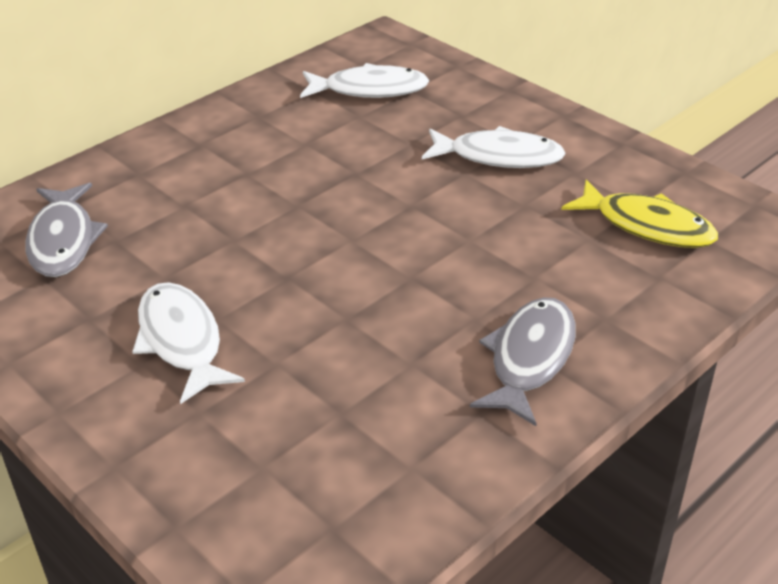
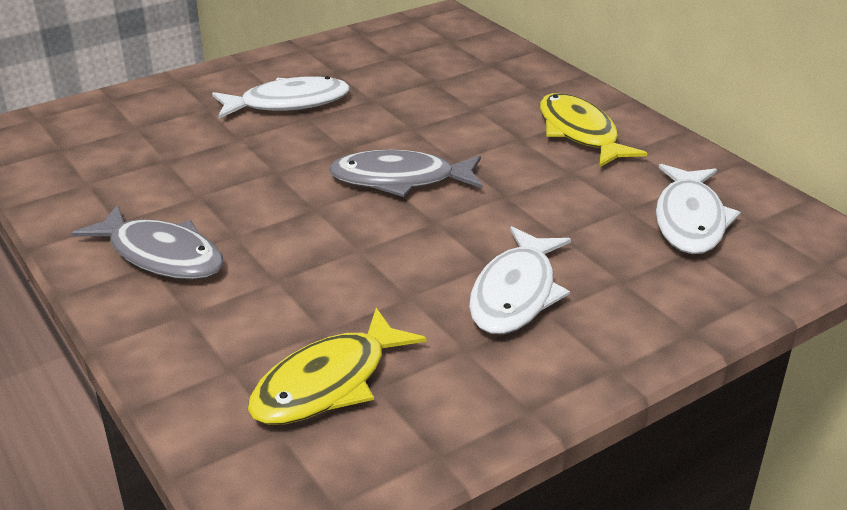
camera: 100 degrees right, 5 degrees down
(63, 240) = (440, 61): grey fish -> grey fish (400, 180)
(232, 141) = (580, 133): none -> yellow fish

